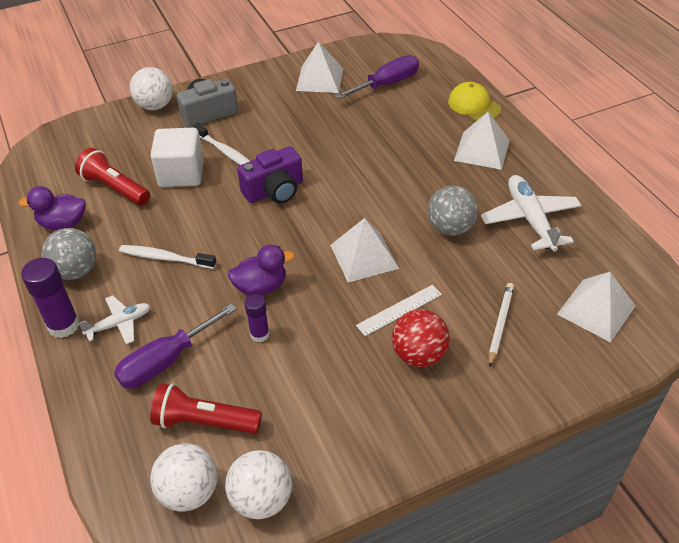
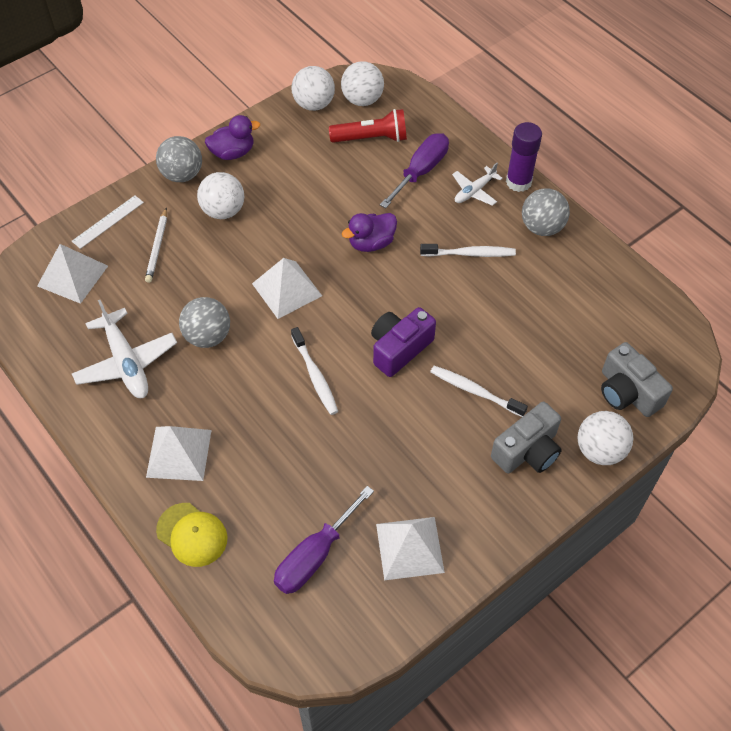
camera: 165 degrees right, 10 degrees up
(63, 224) = (588, 270): purple duck -> purple duck (233, 153)
(106, 134) = (627, 392): none -> grey camera
(115, 188) = (566, 319): red flashlight -> none
(181, 174) = (508, 351): white cube -> none
(259, 334) = (356, 203): purple glue stick -> none
(356, 183) = (315, 376): none -> white toothbrush
(399, 310) = (245, 244): white ruler -> white ruler (108, 221)
(418, 355) = (223, 211): red ball -> white ball
(466, 416) = (182, 175): none -> grey ball

